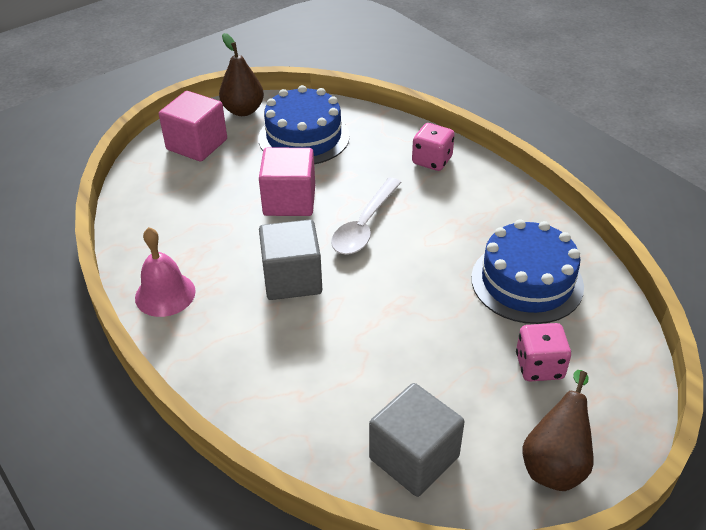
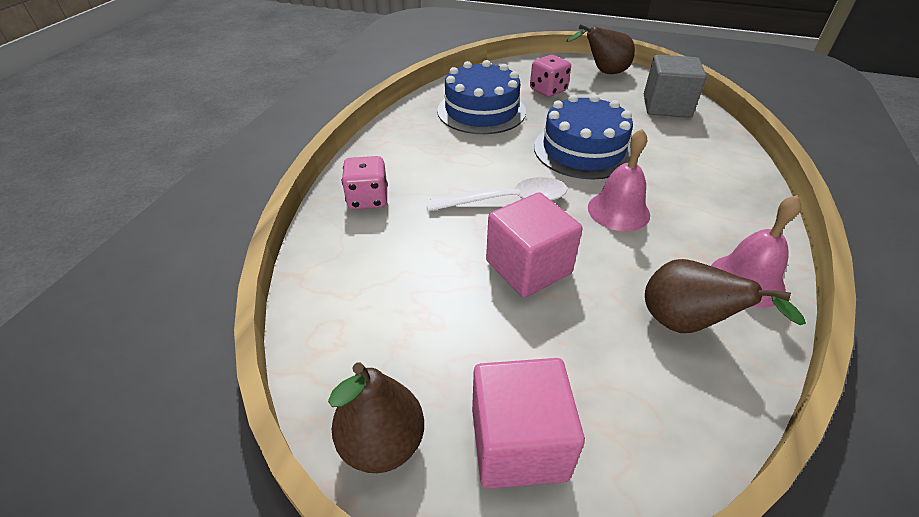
camera: 125 degrees left, 0 degrees up
(176, 239) = (686, 324): none -> brown pear
(292, 279) = (618, 211): grey cube -> pink bell
(304, 137) = (401, 321): blue cake -> blue cake (583, 150)

